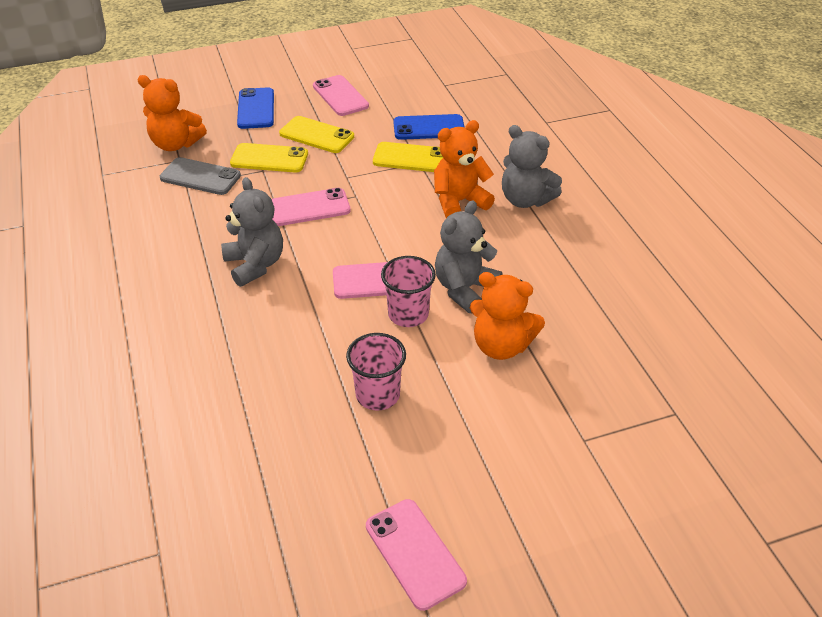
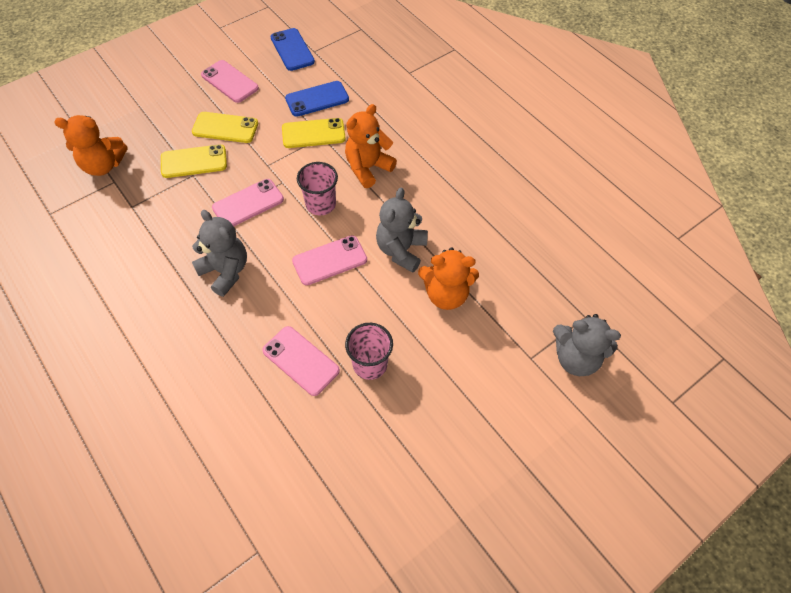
camera: 20 degrees left, 15 degrees up
(200, 177) = (141, 195): grey phone -> none
(256, 109) = (160, 111): blue phone -> blue phone (292, 50)
(408, 314) = (366, 285): pink cup -> pink cup (320, 204)
(415, 553) = (445, 488): pink phone -> pink phone (301, 360)
(525, 200) = (418, 153): grey teddy bear -> grey teddy bear (575, 358)

